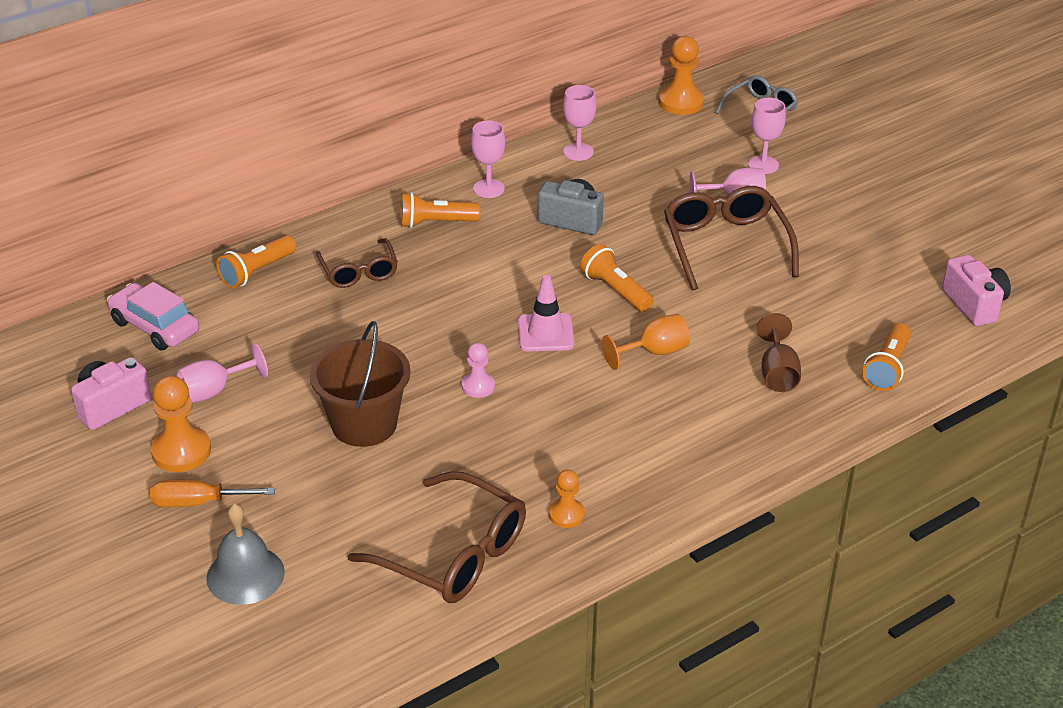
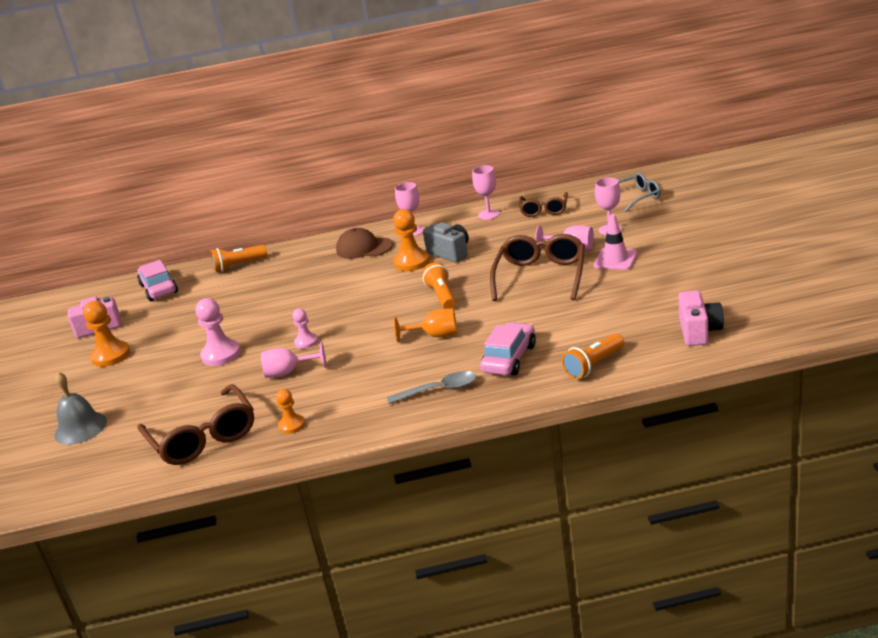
camera: 30 degrees right, 10 degrees down
(198, 502) = (93, 384): orange screwdriver -> none
(214, 391) = (157, 326): pink goblet -> pink goblet (289, 372)
(359, 272) = (295, 271): brown glasses -> brown glasses (544, 210)
(364, 424) = (221, 354): brown bucket -> pink pawn
(436, 223) = (364, 248): orange flashlight -> brown cap
(545, 333) = (375, 316): pink traffic cone -> pink traffic cone (615, 259)
(681, 102) = (583, 190): orange pawn -> orange pawn (411, 262)
(723, 431) = (438, 390): none -> grey spoon
(777, 373) = (509, 358): brown goblet -> pink car

